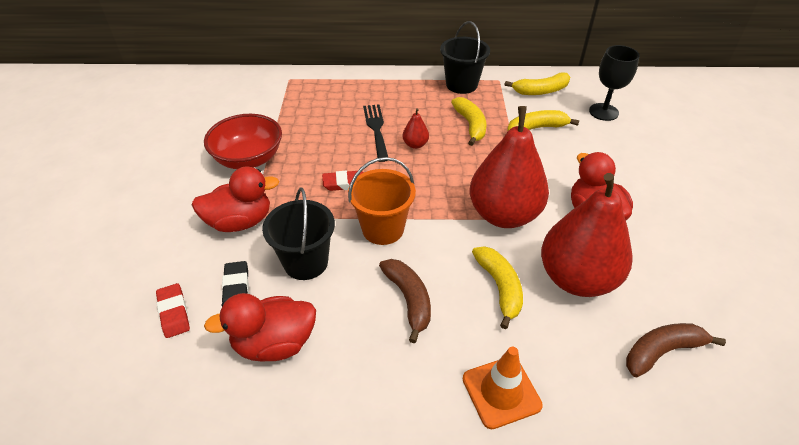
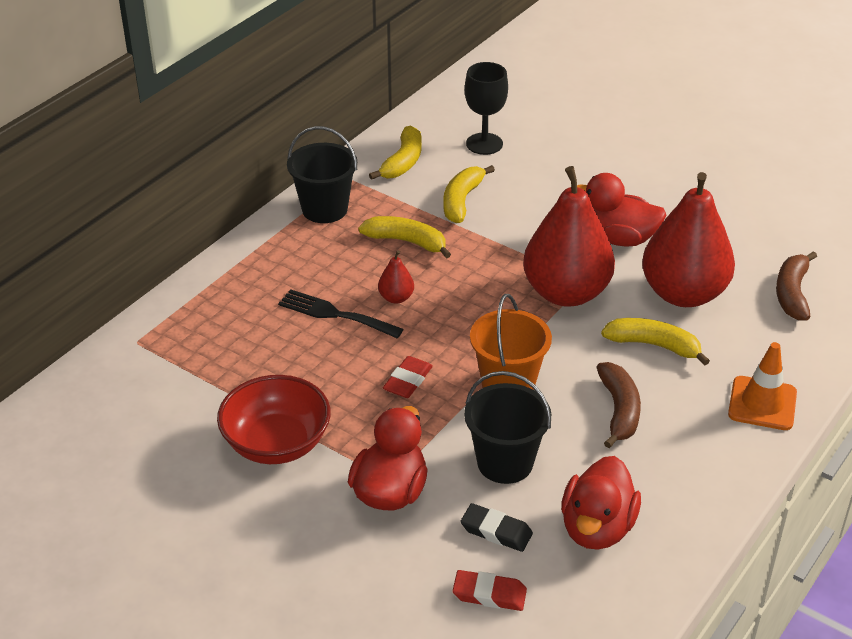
camera: 55 degrees left, 5 degrees down
(409, 300) = (619, 410): brown banana -> brown banana turned 75 degrees clockwise

